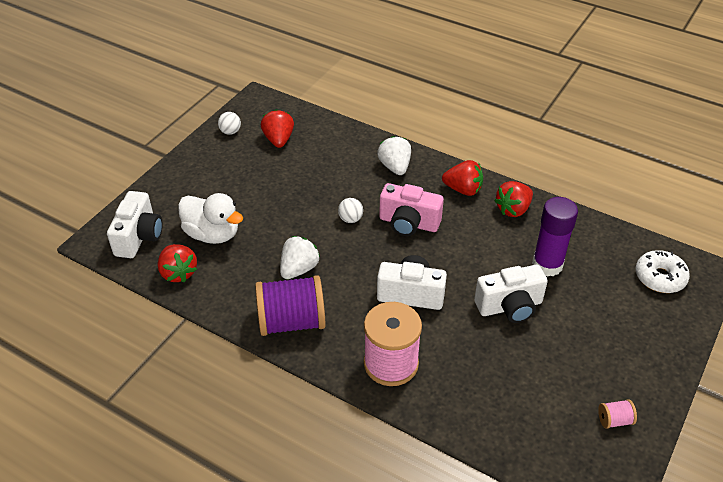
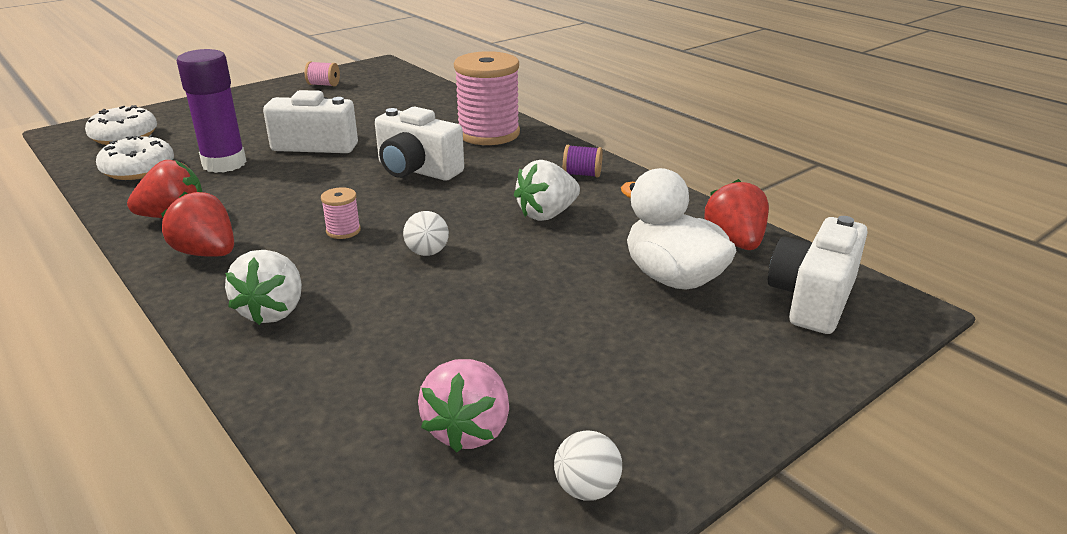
camera: 160 degrees left, 15 degrees down
(278, 140) = (468, 429): red strawberry -> pink strawberry
(291, 322) = (582, 174): purple spool -> purple spool, size x0.43
(408, 223) = (343, 231): pink camera -> pink spool
(593, 244) = (138, 169): none -> white donut

